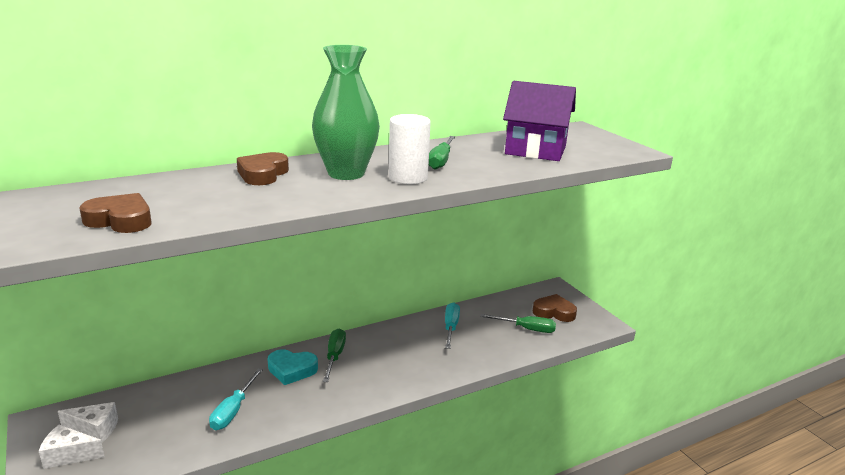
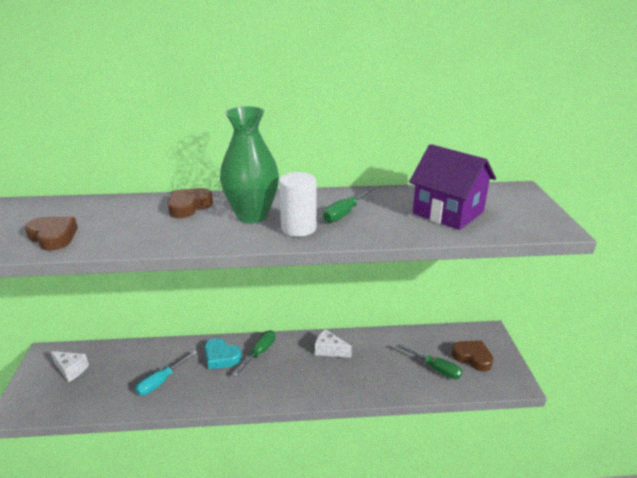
camera: 25 degrees right, 5 degrees up
(69, 455) = (45, 385): white cheese -> white cheese (329, 350)
(450, 327) = (368, 350): turquoise screwdriver -> none

